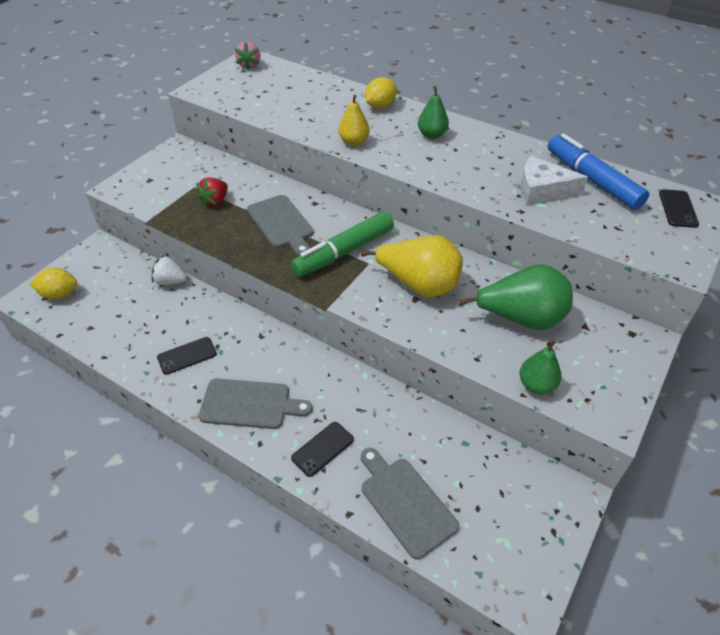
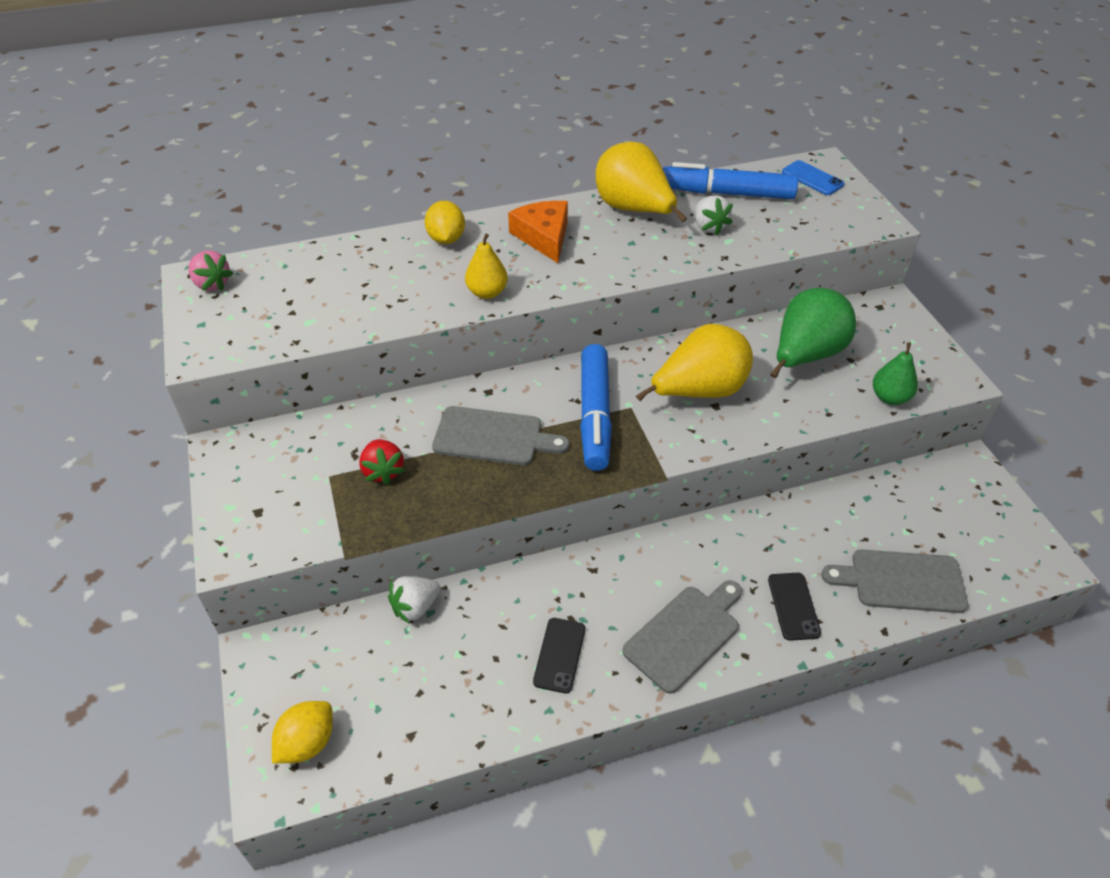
camera: 50 degrees left, 0 degrees up
(344, 252) = (595, 415): green marker -> blue marker
(432, 135) = (544, 236): green pear -> orange cheese
(510, 153) = (634, 210): none -> yellow pear
(542, 189) = (709, 227): white cheese -> white strawberry
(678, 209) = (812, 178): black phone -> blue phone

